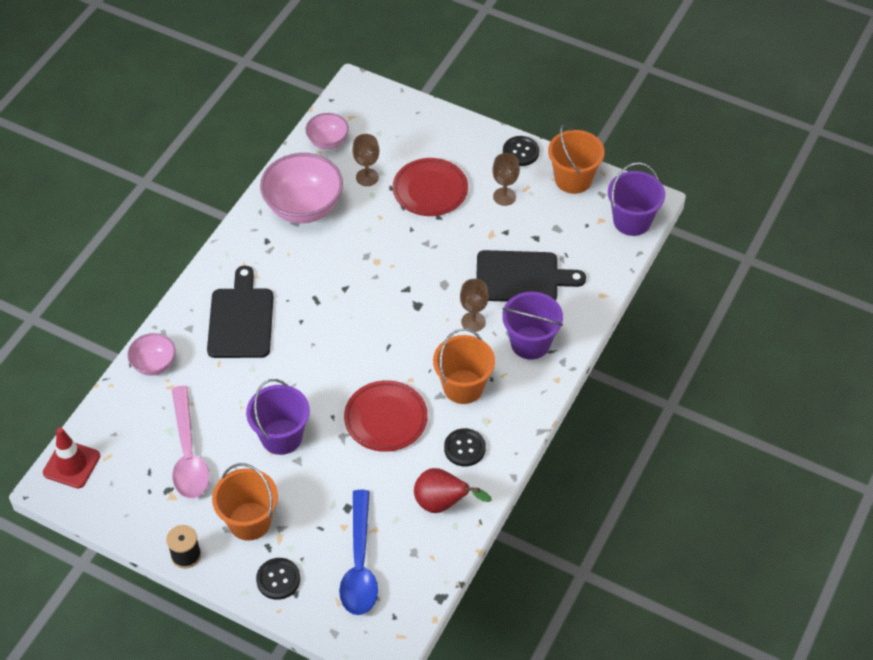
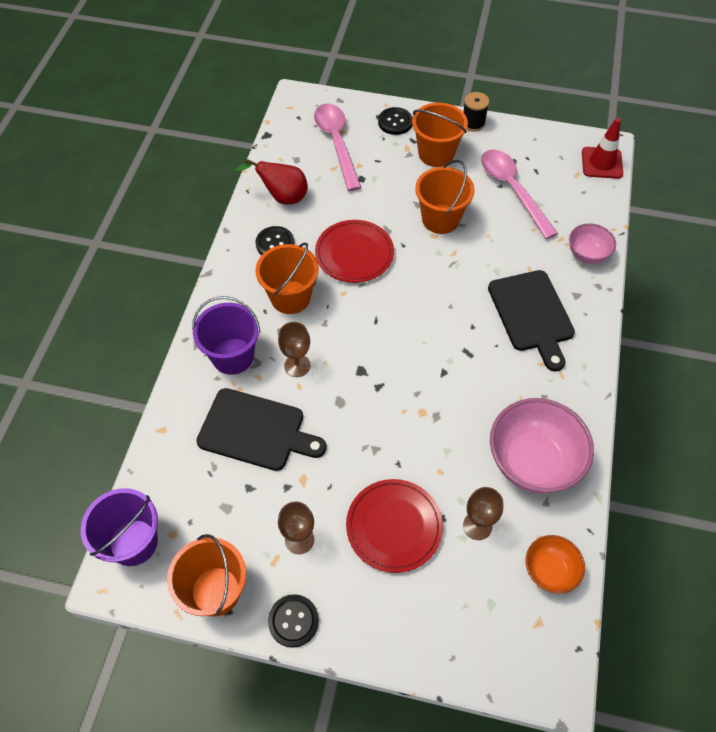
camera: 165 degrees right, 5 degrees up
(281, 437) = (440, 219): purple bucket -> orange bucket
(328, 141) = (549, 571): pink bowl -> orange bowl
(359, 564) = (337, 143): blue spoon -> pink spoon
(521, 277) = (256, 430): black cutting board -> black cutting board turned 150 degrees counterclockwise

